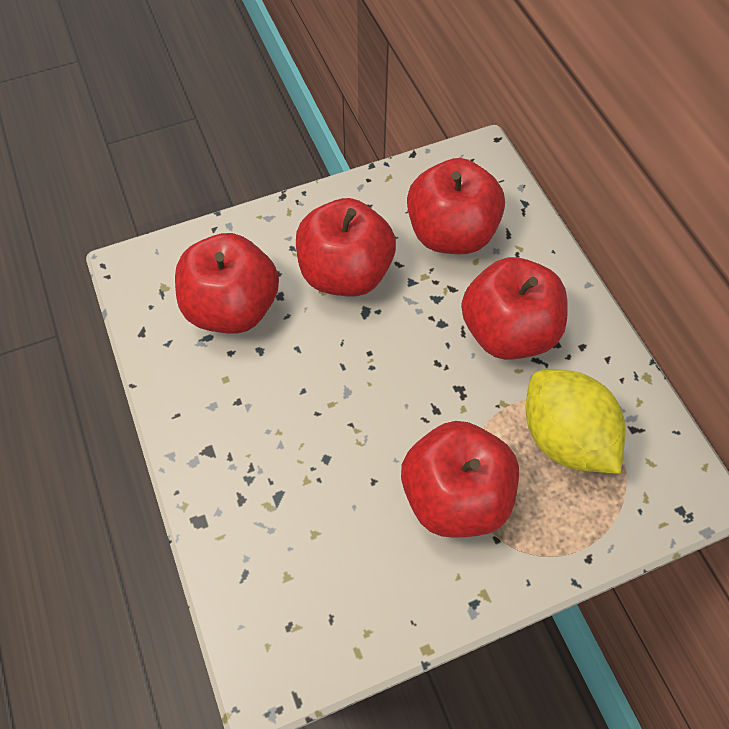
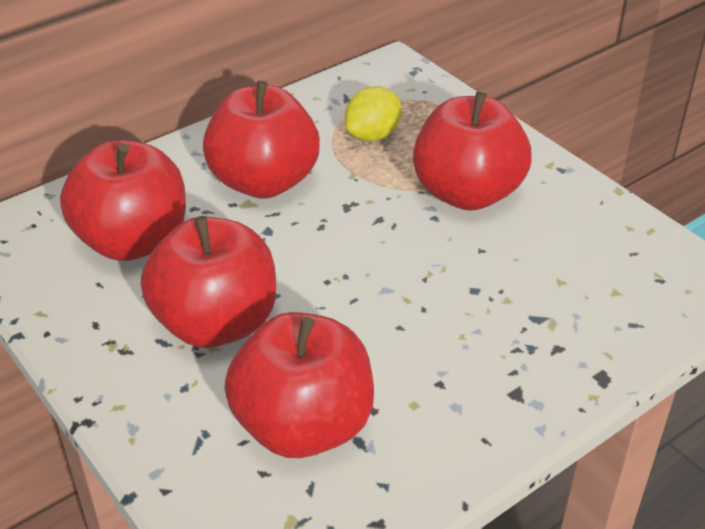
camera: 105 degrees left, 20 degrees down
(564, 437) = (373, 135): yellow lemon -> yellow lemon, size x0.61

